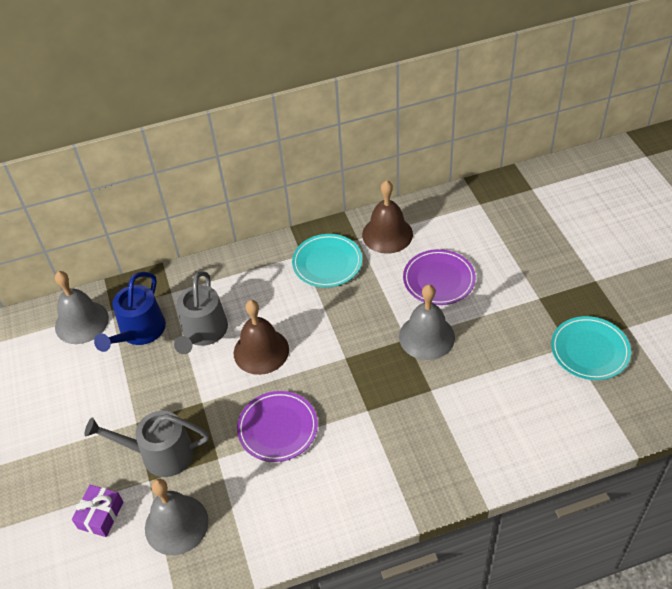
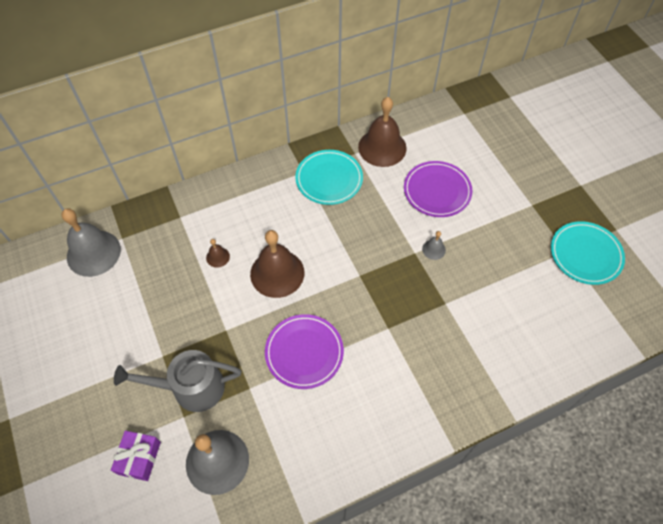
camera: 10 degrees left, 10 degrees up
(139, 331) = (153, 260): blue watering can -> none
(203, 332) = (218, 257): grey watering can -> brown bell
(426, 337) = (434, 249): grey bell -> grey bell, size x0.44

